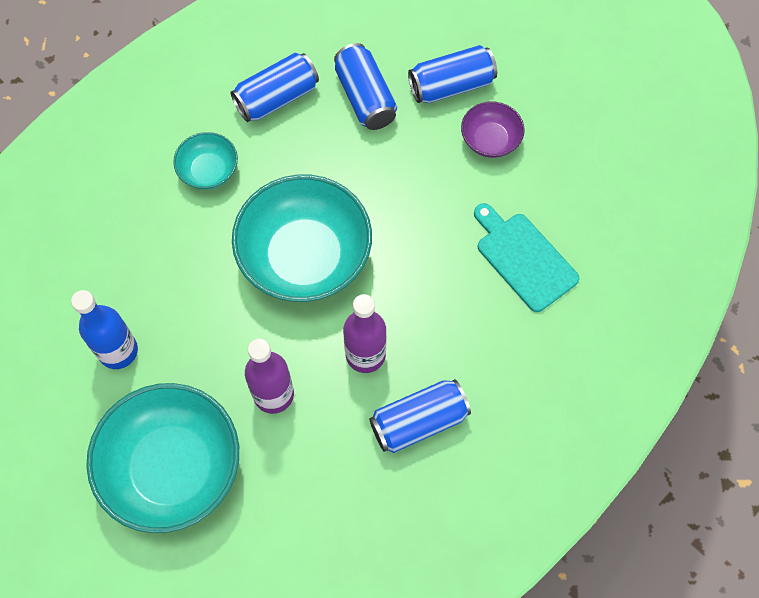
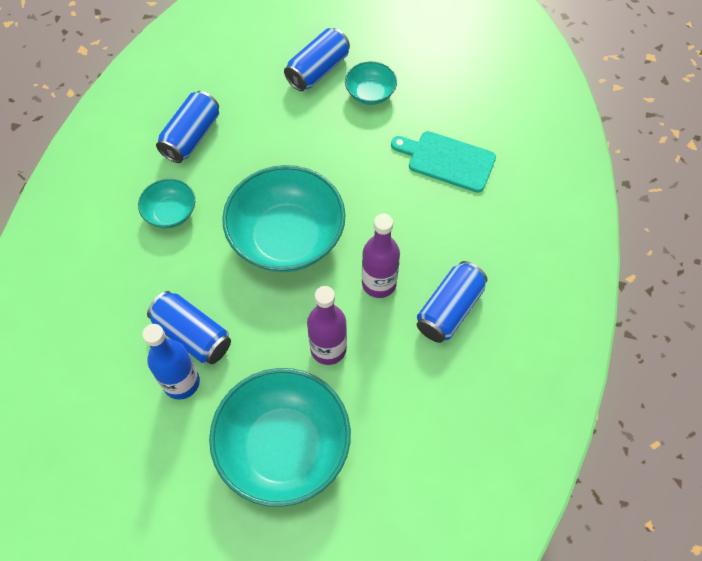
camera: 30 degrees left, 5 degrees down
(365, 97) = (259, 106): blue can -> blue can (193, 335)
(490, 140) = (370, 93): purple bowl -> turquoise bowl

